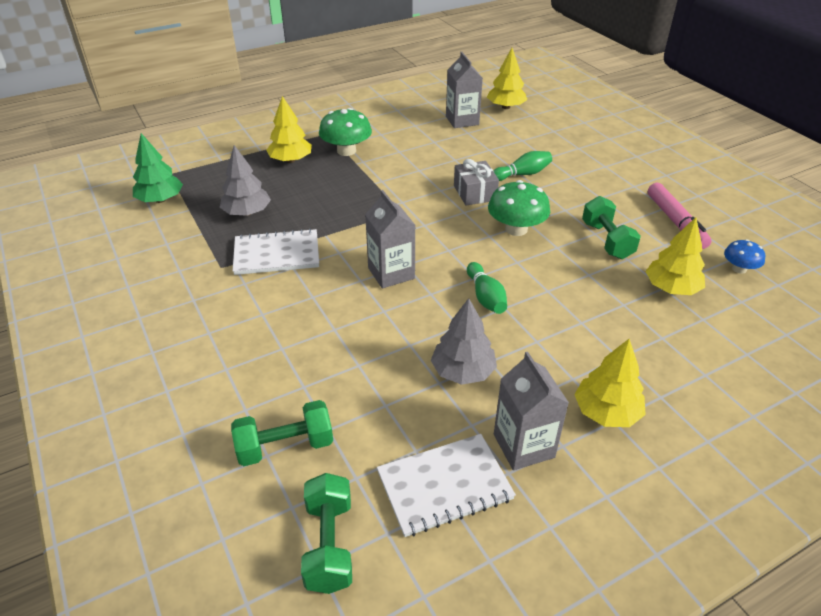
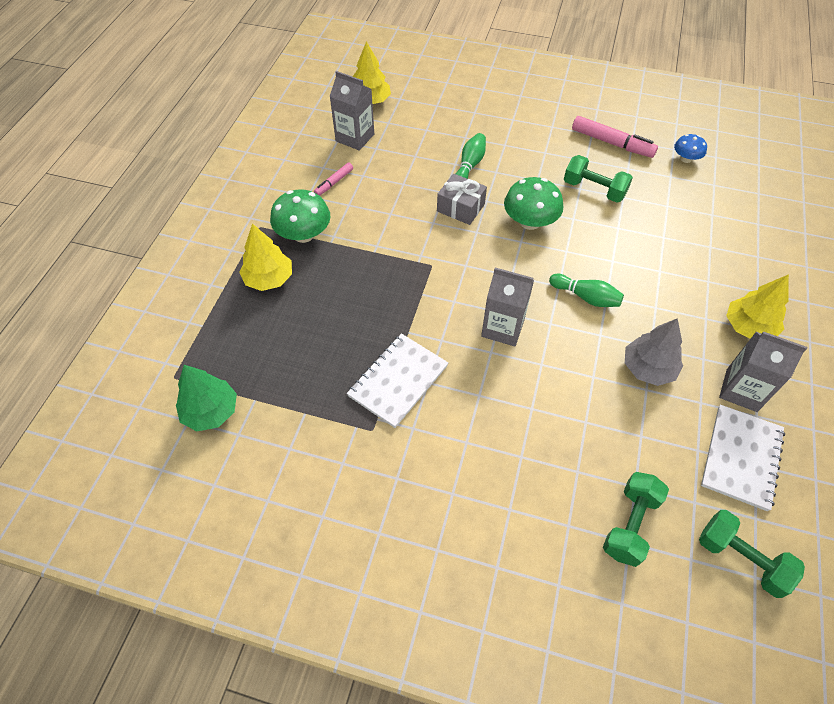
camera: 45 degrees left, 15 degrees up
(247, 213) = (313, 361): grey tree -> none
(409, 136) = (334, 182): none -> pink marker
(671, 288) = (672, 203): yellow tree -> none

